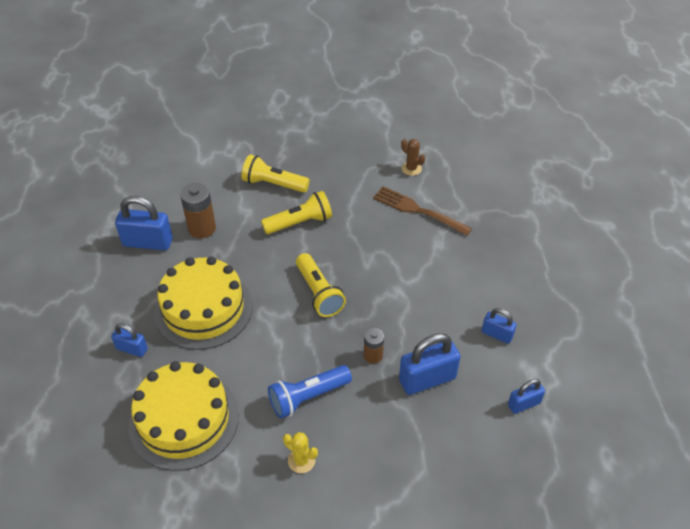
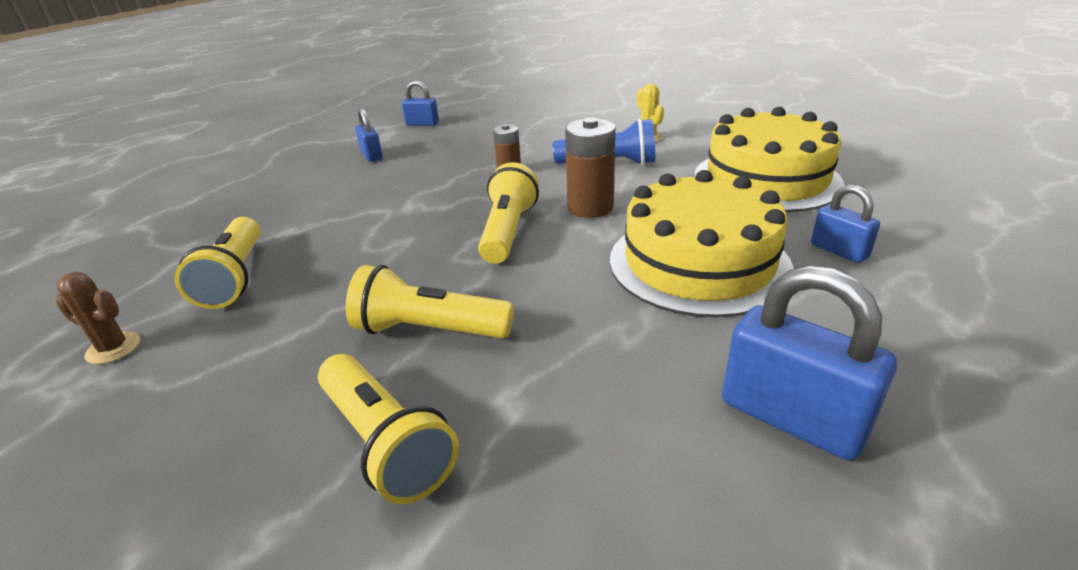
camera: 145 degrees left, 15 degrees down
(202, 228) = (637, 399): brown battery -> brown battery (590, 207)
(411, 169) = (113, 348): brown cactus -> brown cactus turned 60 degrees counterclockwise
(418, 210) = (235, 277): brown fork -> yellow flashlight
(427, 379) = (478, 148): blue padlock -> none

